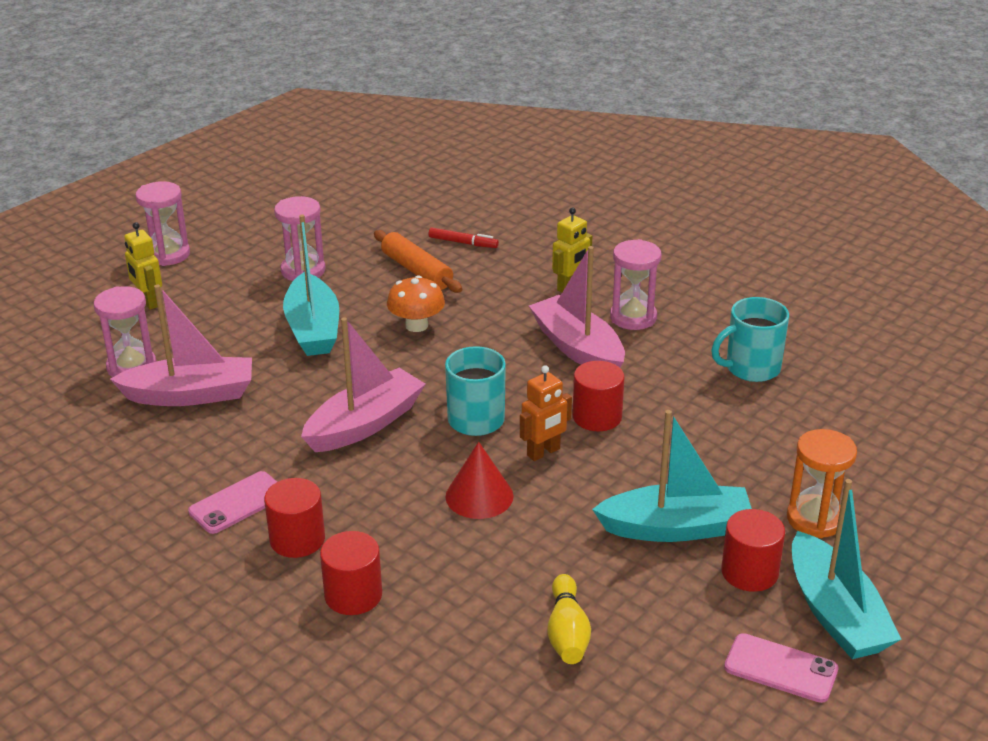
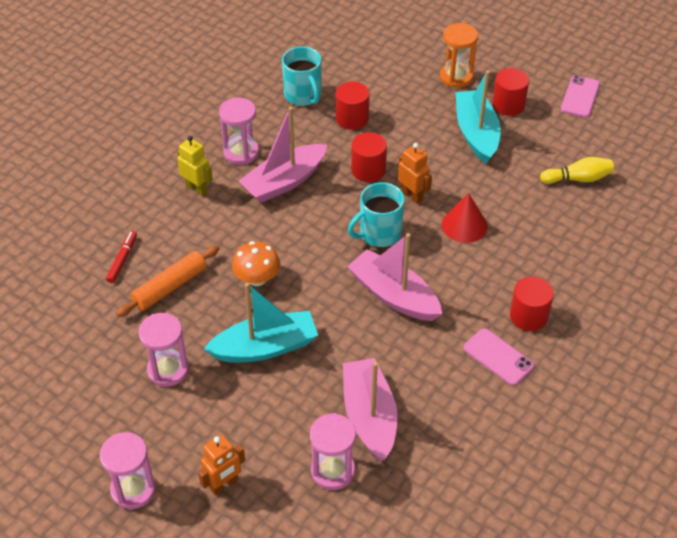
camera: 95 degrees left, 15 degrees up
(148, 302) = (224, 484): yellow robot -> orange robot
(353, 595) = (573, 279): red cylinder -> red cylinder (352, 118)
(835, 613) = (533, 74): turquoise boat -> none

